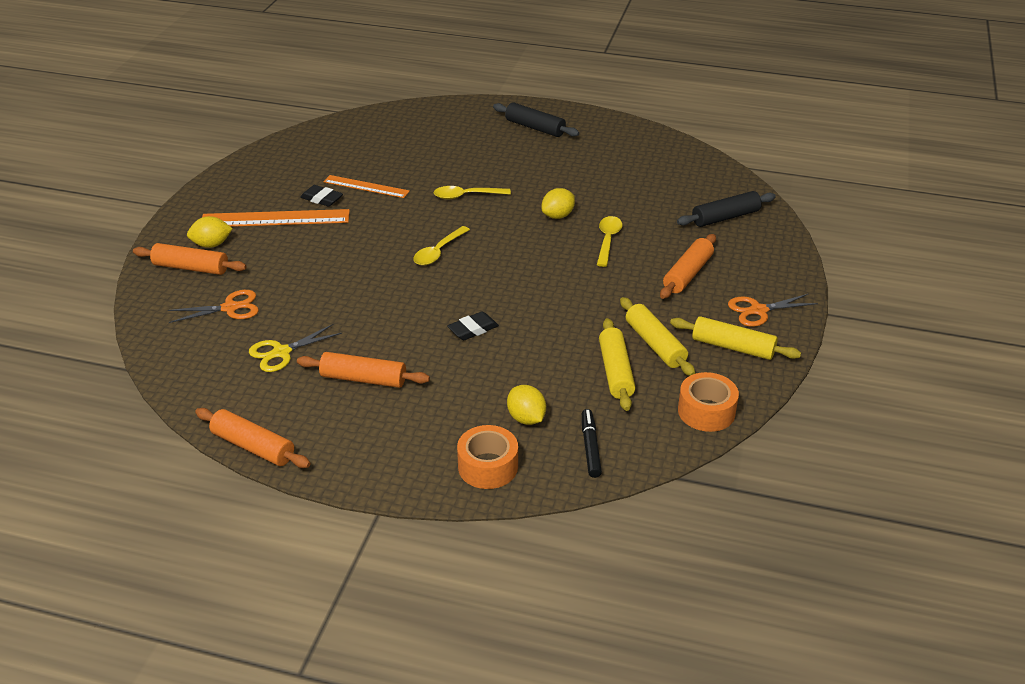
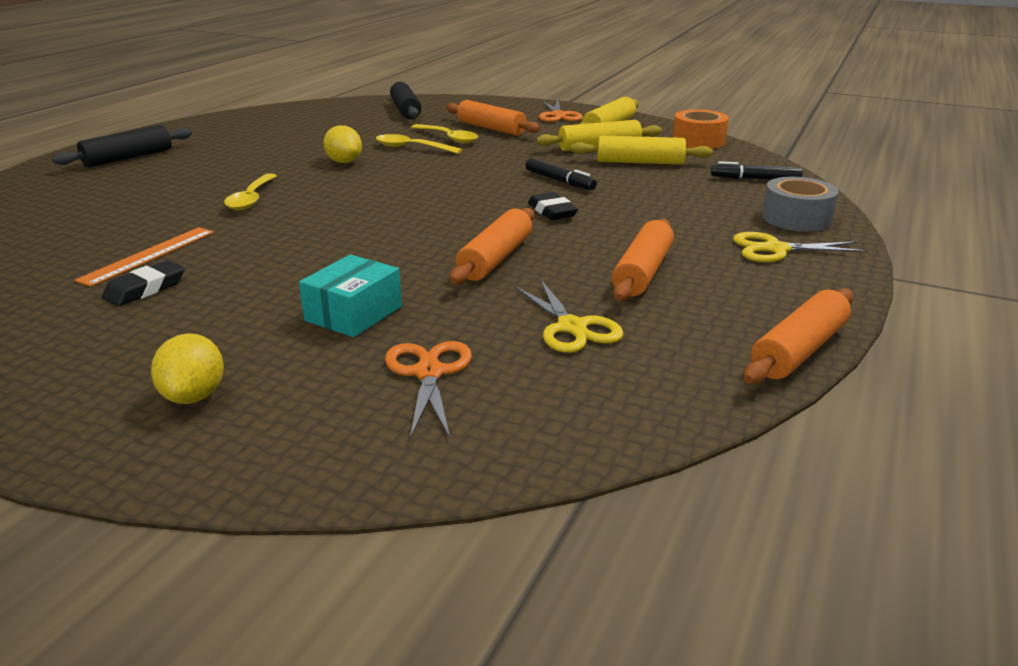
camera: 80 degrees left, 10 degrees down
(191, 268) = (262, 419): orange rolling pin -> orange rolling pin (496, 258)
(275, 219) = (166, 330): orange ruler -> none
(295, 272) = (354, 313): none -> turquoise box
(415, 448) = (775, 249): none -> yellow scissors
(438, 252) = (373, 219): yellow spoon -> yellow spoon (448, 138)
(488, 466) = (796, 218): orange tape -> grey tape
(526, 418) = (714, 198): yellow lemon -> none
(546, 327) = (559, 181): none -> black marker

